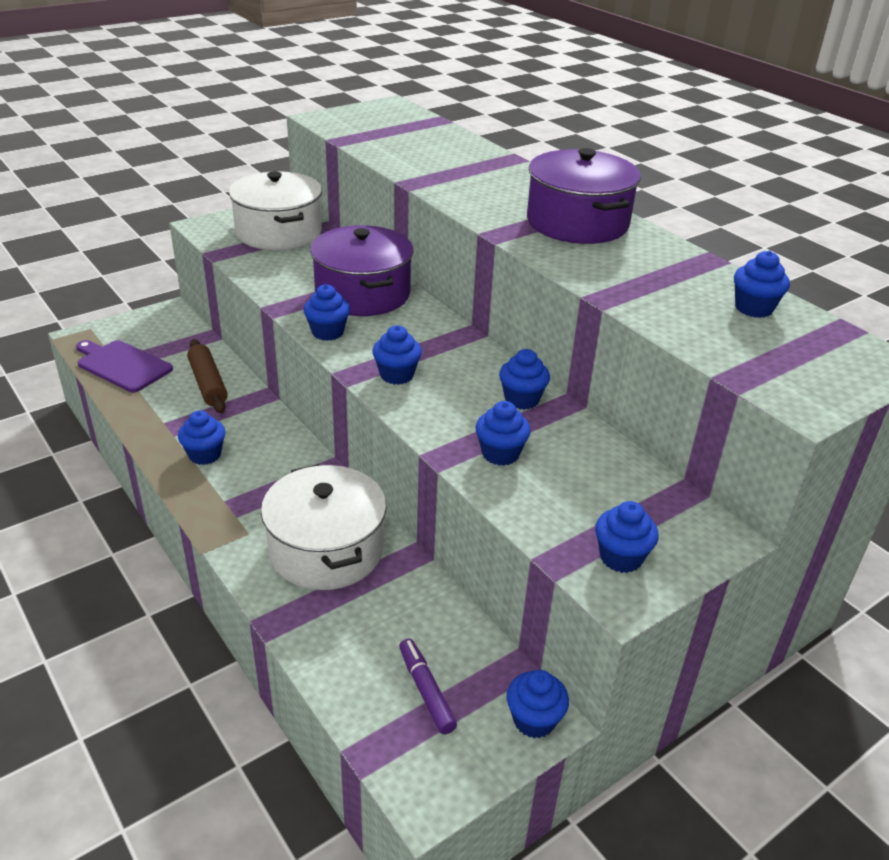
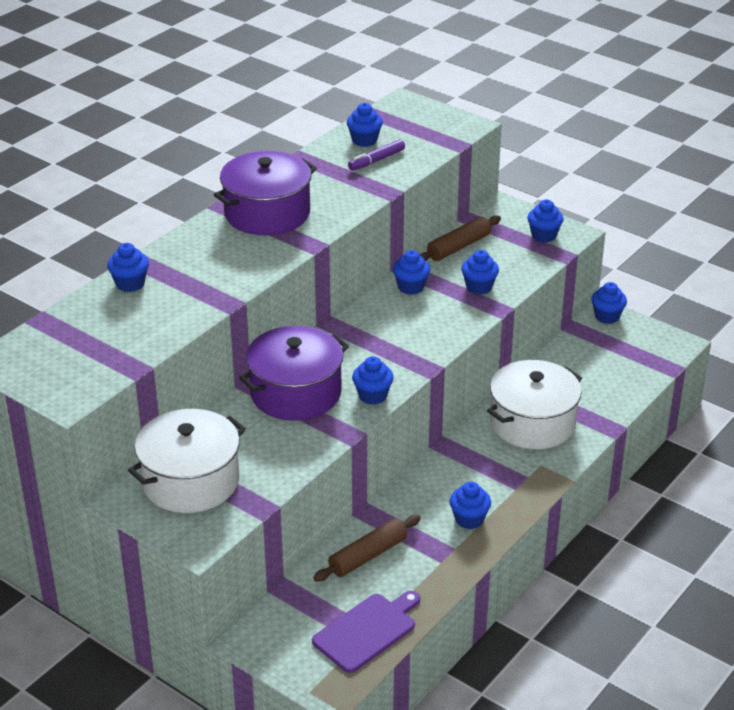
camera: 105 degrees left, 0 degrees up
(122, 365) = (367, 631): purple cutting board -> purple cutting board turned 150 degrees counterclockwise
(396, 375) = (414, 347): blue cupcake -> blue cupcake (130, 284)
(426, 690) = (615, 356): purple marker -> purple marker (376, 160)
(608, 461) = (458, 247): none -> brown rolling pin

